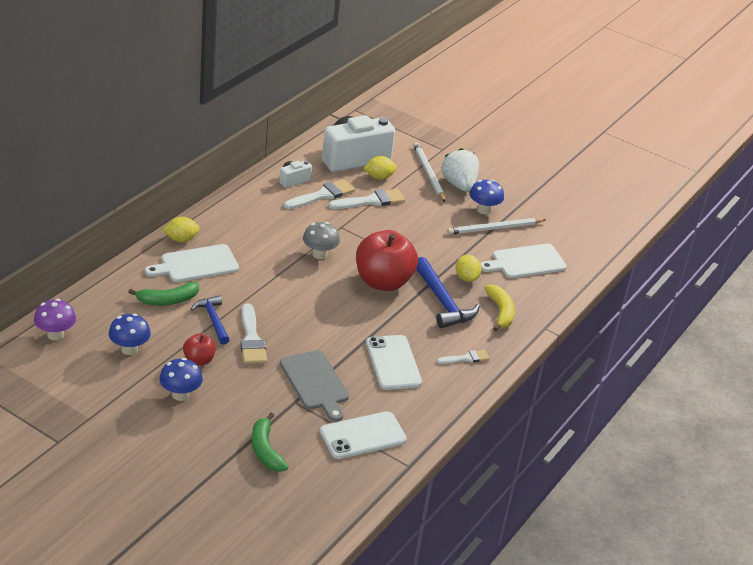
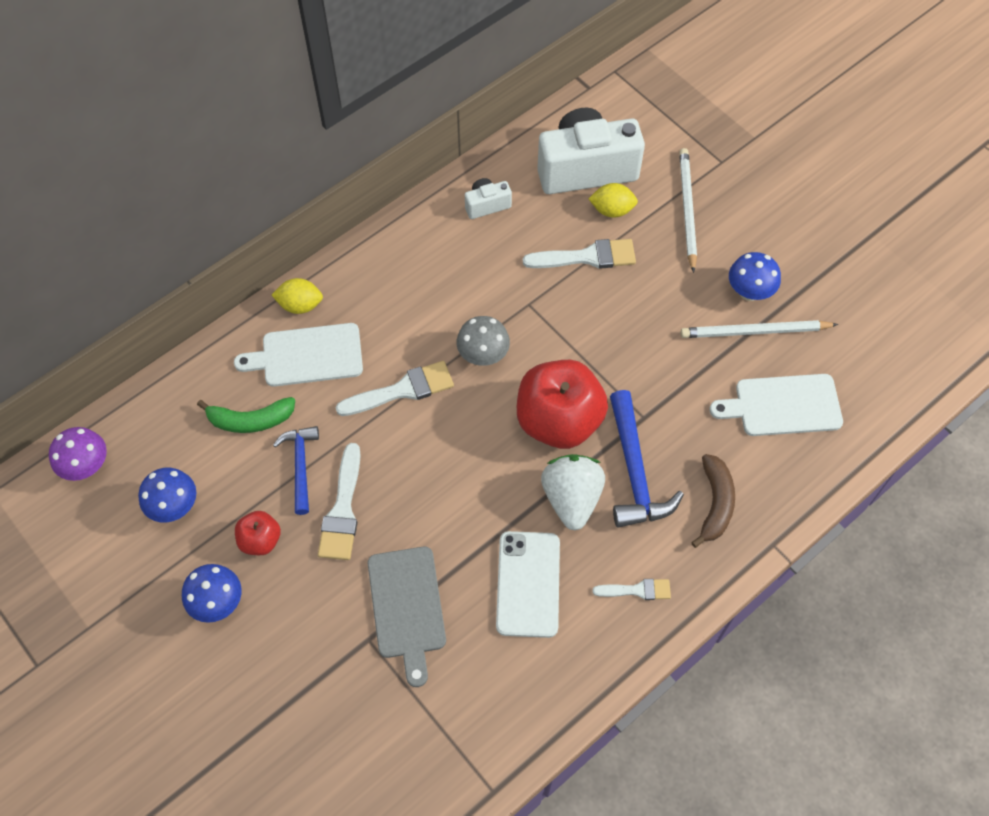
camera: 20 degrees right, 25 degrees up
(266, 450) = (303, 727): green banana -> none
(322, 195) = (520, 238): white brush -> white brush (402, 390)
(363, 436) = (444, 721): white phone -> none
(459, 185) = (726, 236): white strawberry -> white strawberry (571, 498)
(466, 278) = (683, 427): yellow lemon -> none
(500, 312) = (715, 503): yellow banana -> brown banana

